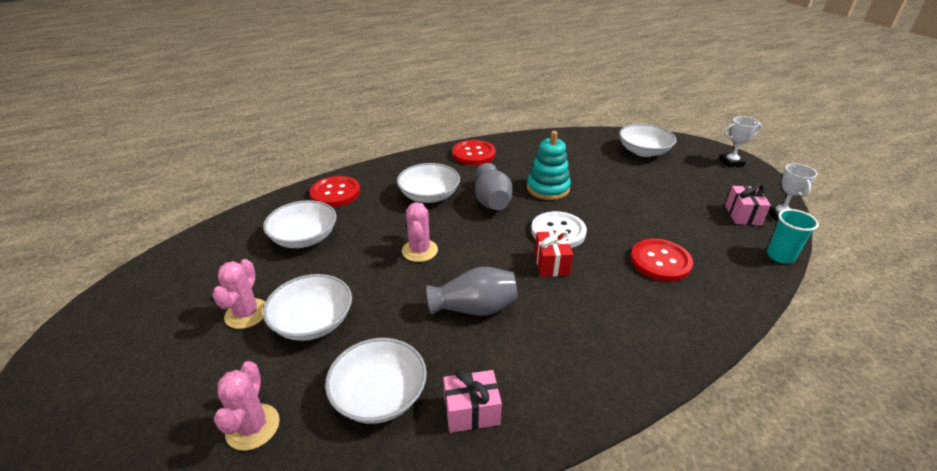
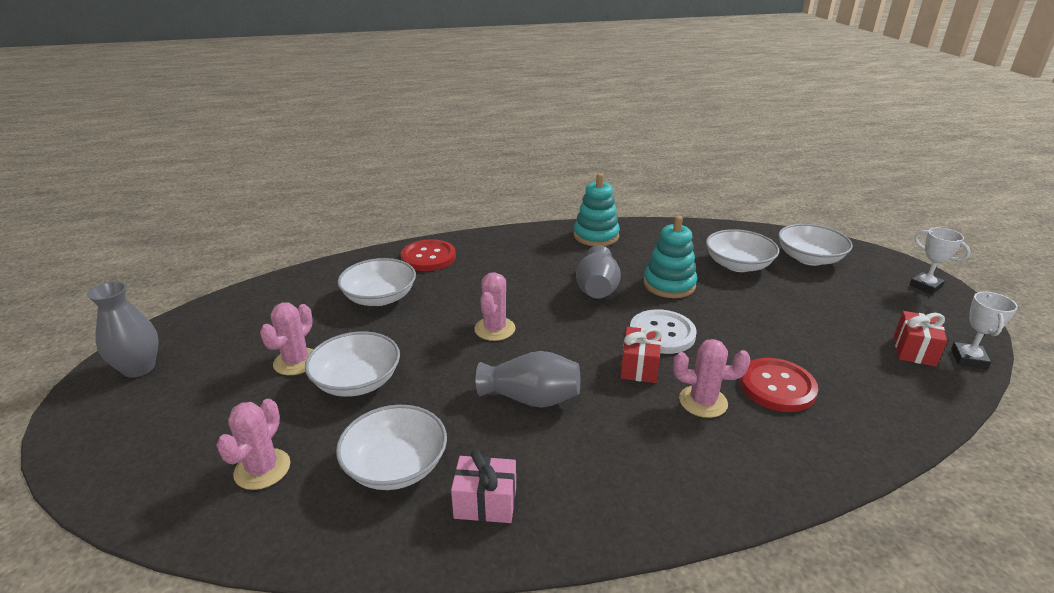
camera: 15 degrees right, 5 degrees down
(82, 350) = (139, 368): none -> grey vase
(429, 195) = (528, 273): white bowl -> white bowl (738, 265)
(473, 154) = (596, 236): red button -> turquoise stacking toy
(611, 284) = (703, 402): none -> pink cactus
(731, 162) = (925, 286): white trophy -> white trophy turned 45 degrees clockwise
(743, 215) = (914, 350): pink gift -> red gift
(780, 256) = (946, 407): turquoise cup -> none

